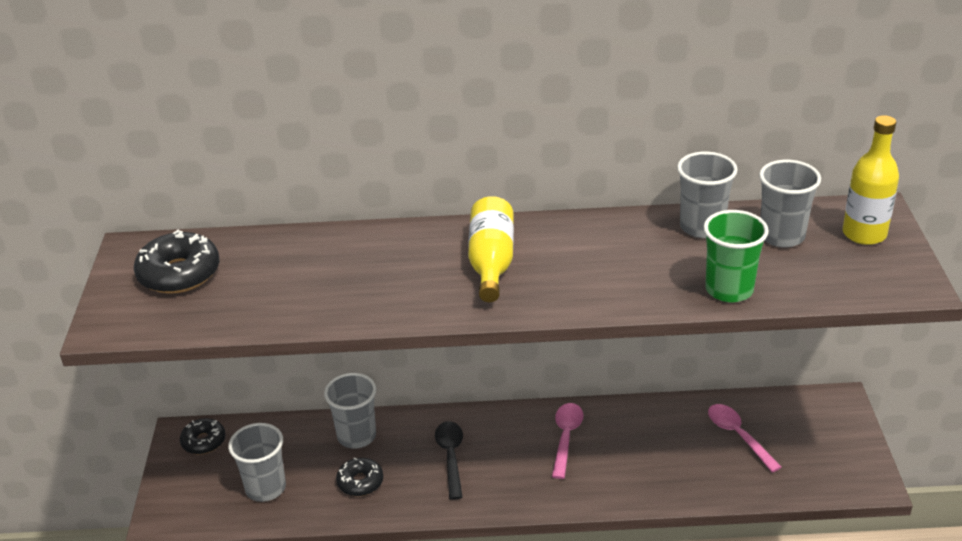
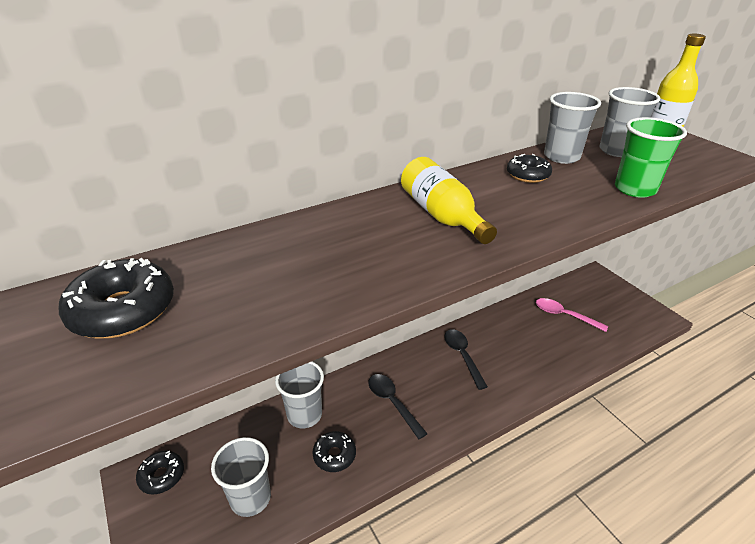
camera: 30 degrees left, 0 degrees up
(566, 437) = (462, 356): pink spoon -> black spoon
(632, 240) = (527, 175): none -> black donut

